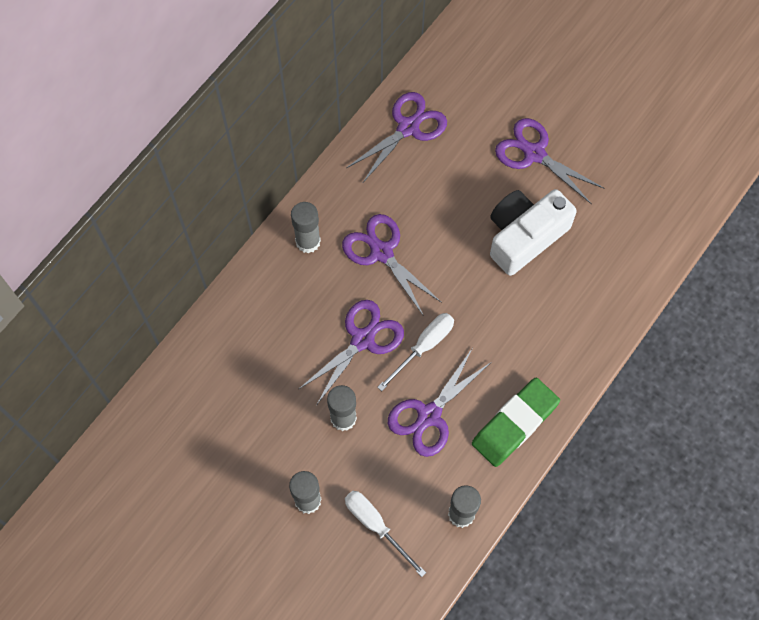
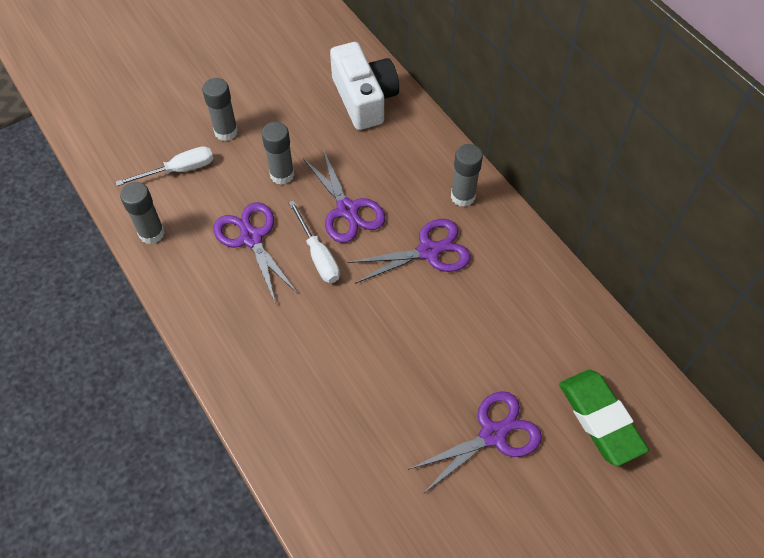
camera: 110 degrees right, 10 degrees down
(408, 127) = (564, 319): purple scissors -> none
(515, 424) = (207, 304): green eraser -> green eraser (600, 419)
(524, 236) = (396, 386): white camera -> white camera (364, 99)

